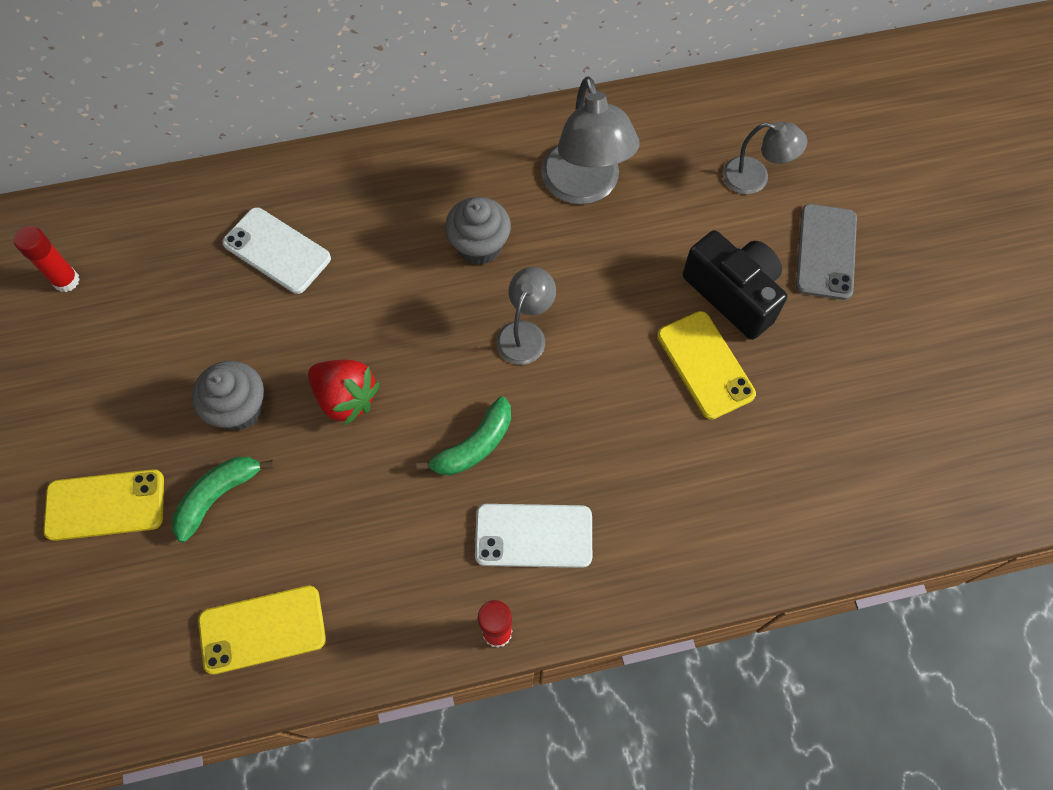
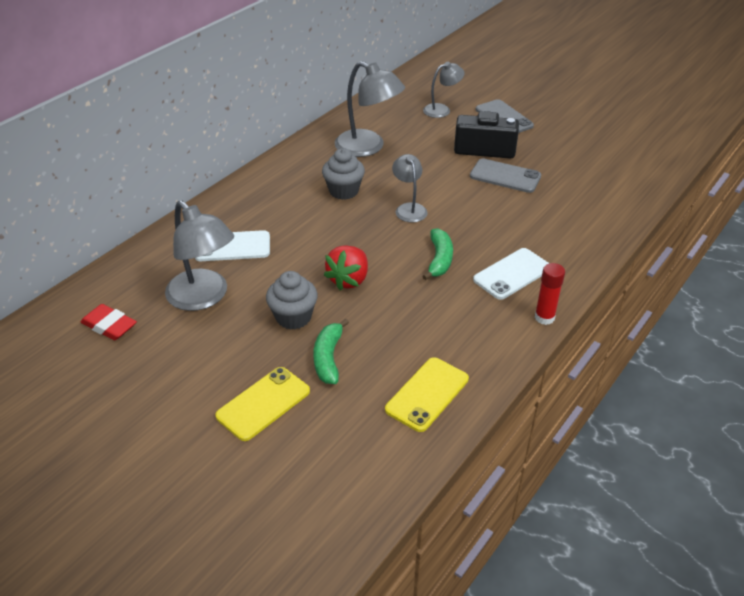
camera: 40 degrees left, 25 degrees down
(66, 281) = (109, 326): red glue stick -> red eraser
(182, 308) = (204, 297): none -> grey lamp
(346, 398) = (349, 280): red strawberry -> red strawberry turned 120 degrees clockwise
(705, 365) = (505, 176): yellow phone -> grey phone

